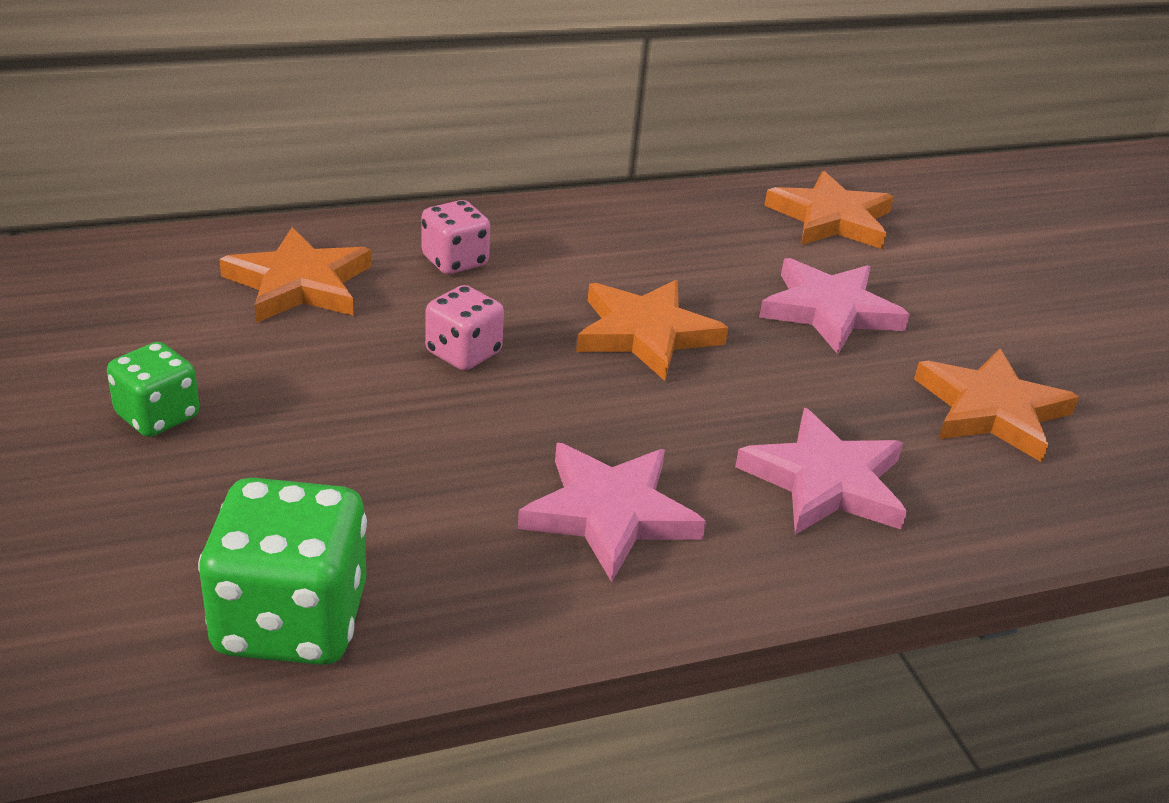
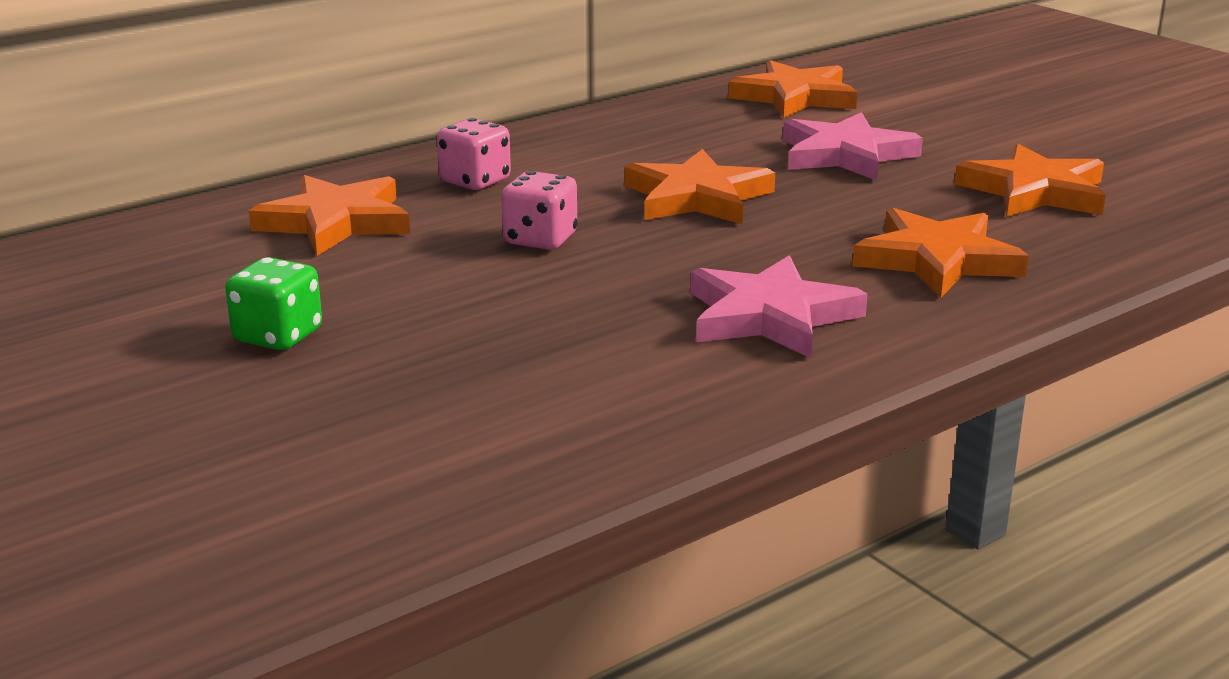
camera: 15 degrees left, 10 degrees down
(291, 621) = (541, 443): green dice -> none
(825, 481) = (937, 260): pink star -> orange star

